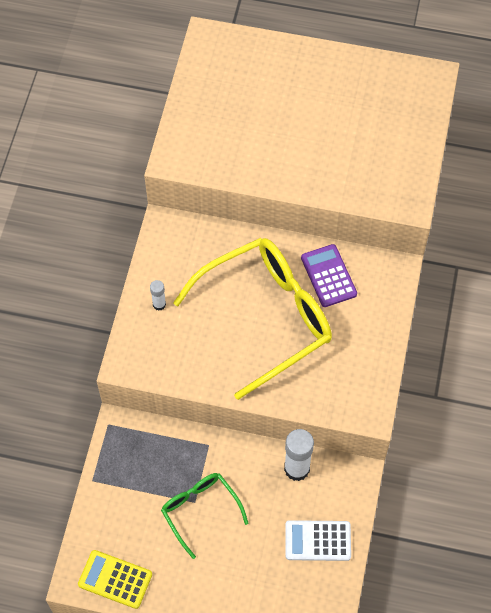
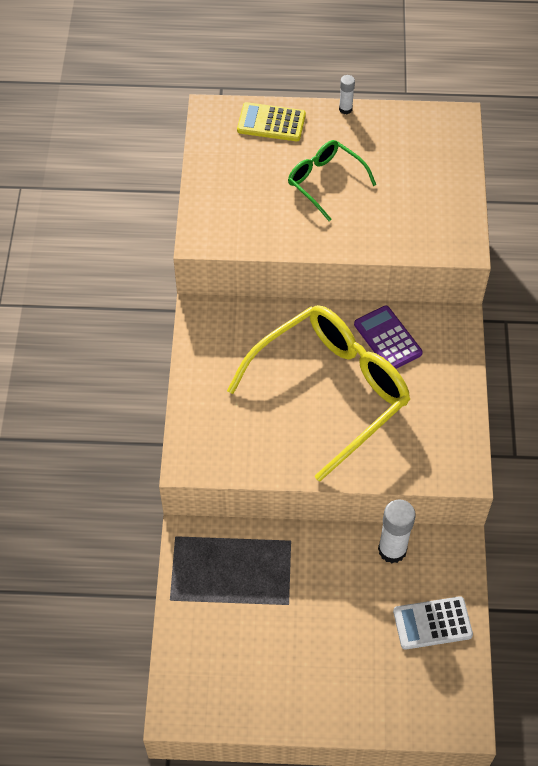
camera: 10 degrees left, 5 degrees down
(115, 579) = (217, 704): yellow calculator -> yellow calculator (271, 123)
(159, 304) = (211, 395): white glue stick -> white glue stick (345, 109)
(200, 511) = (297, 613): green glasses -> green glasses (325, 182)

